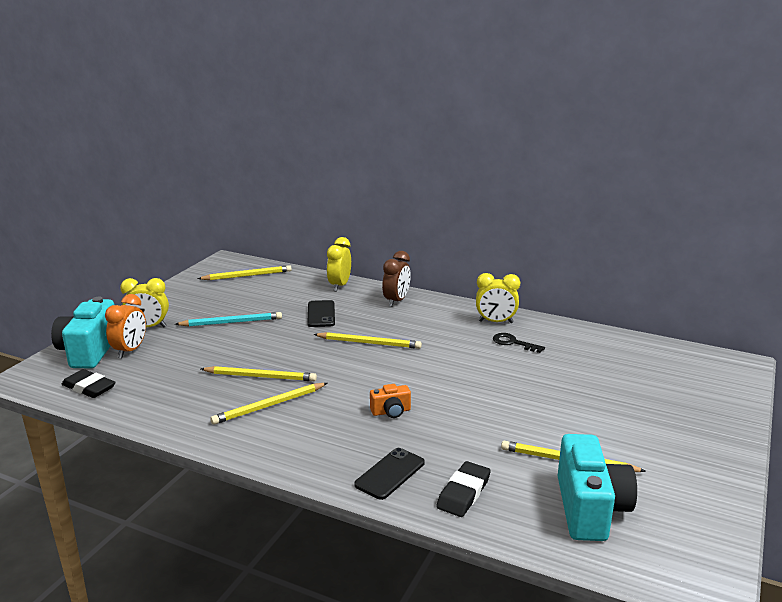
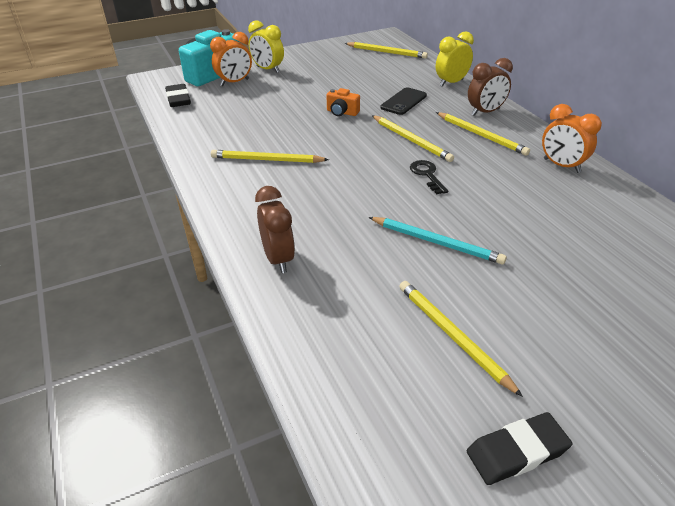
camera: 40 degrees right, 15 degrees up
(231, 322) = (327, 85): turquoise pencil -> turquoise pencil (436, 242)
(260, 376) = (291, 134): yellow pencil -> yellow pencil (481, 135)
(390, 474) = (278, 259): black phone -> brown clock
(391, 412) = (350, 207): orange camera -> orange camera (342, 112)
(463, 493) = (313, 309): black eraser -> black eraser (517, 451)
(495, 322) = (561, 166): yellow clock -> orange clock
(513, 343) = (553, 193): black key -> black key (427, 175)
(590, 509) = (409, 397): turquoise camera -> none

